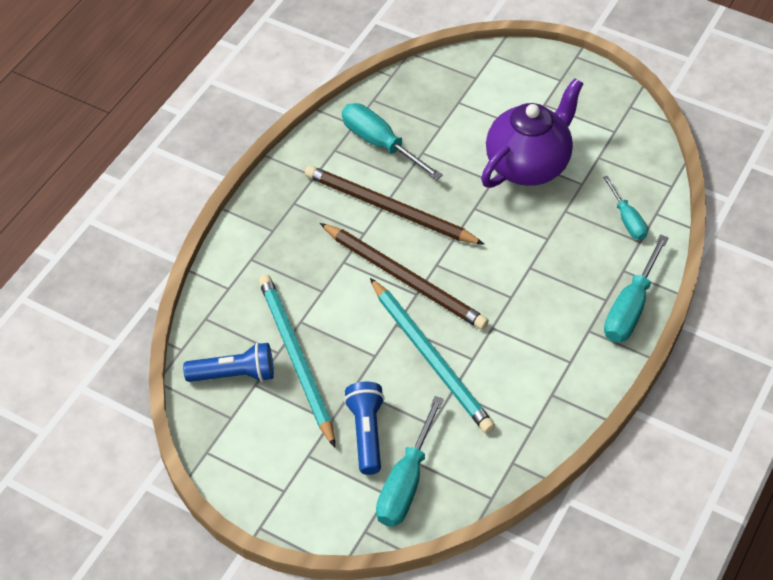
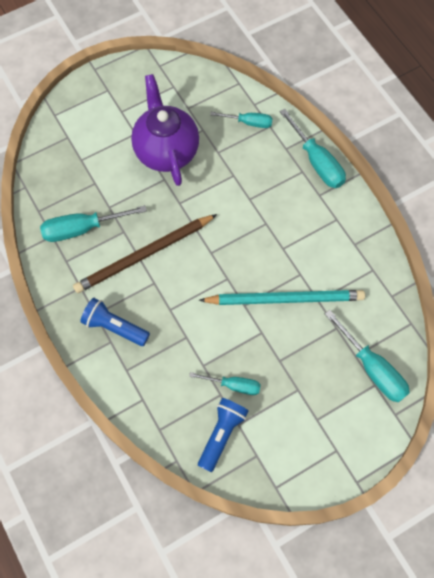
camera: 60 degrees left, 15 degrees up
(296, 359) = (233, 385): turquoise pencil -> turquoise screwdriver
(366, 433) = (321, 372): blue flashlight -> blue flashlight (114, 327)
(405, 279) = (210, 279): brown pencil -> none

